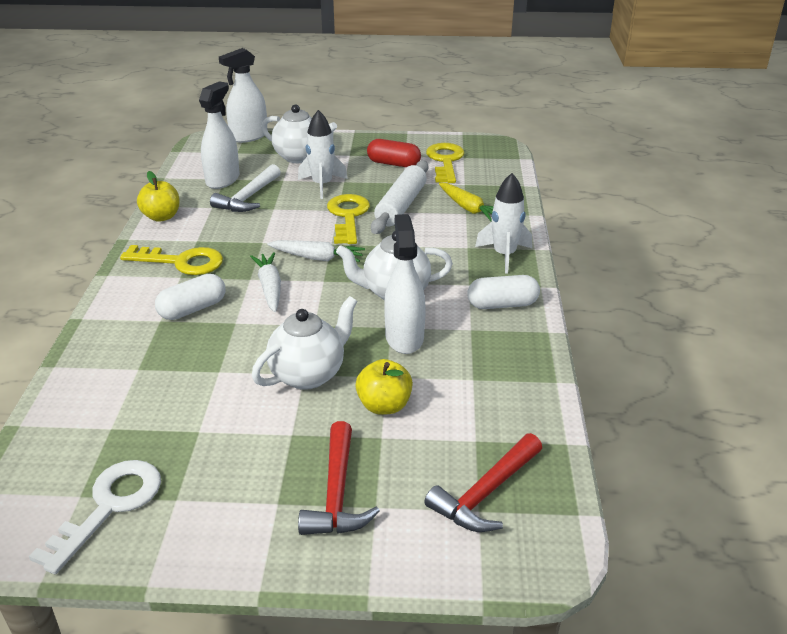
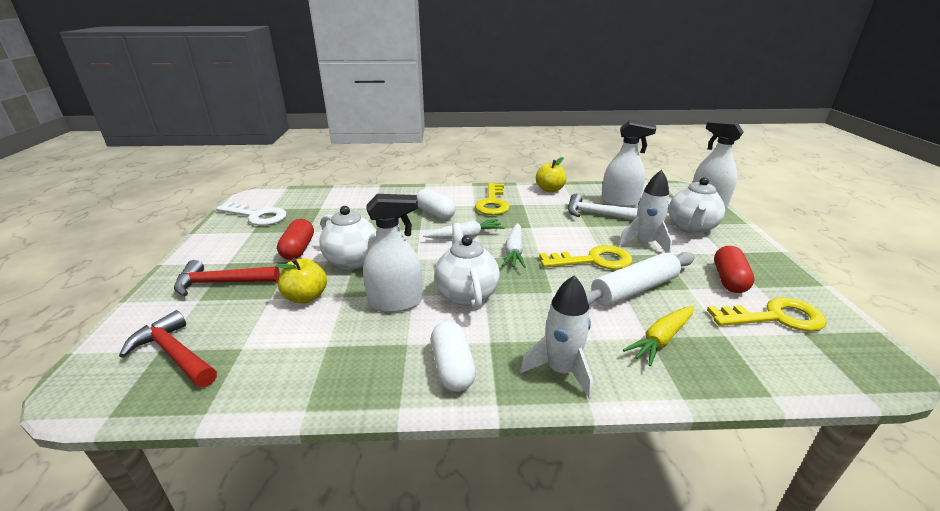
camera: 85 degrees right, 5 degrees down
(258, 431) = (298, 249): none -> red capsule
(401, 206) = (634, 289): white rolling pin -> white rolling pin turned 45 degrees counterclockwise

